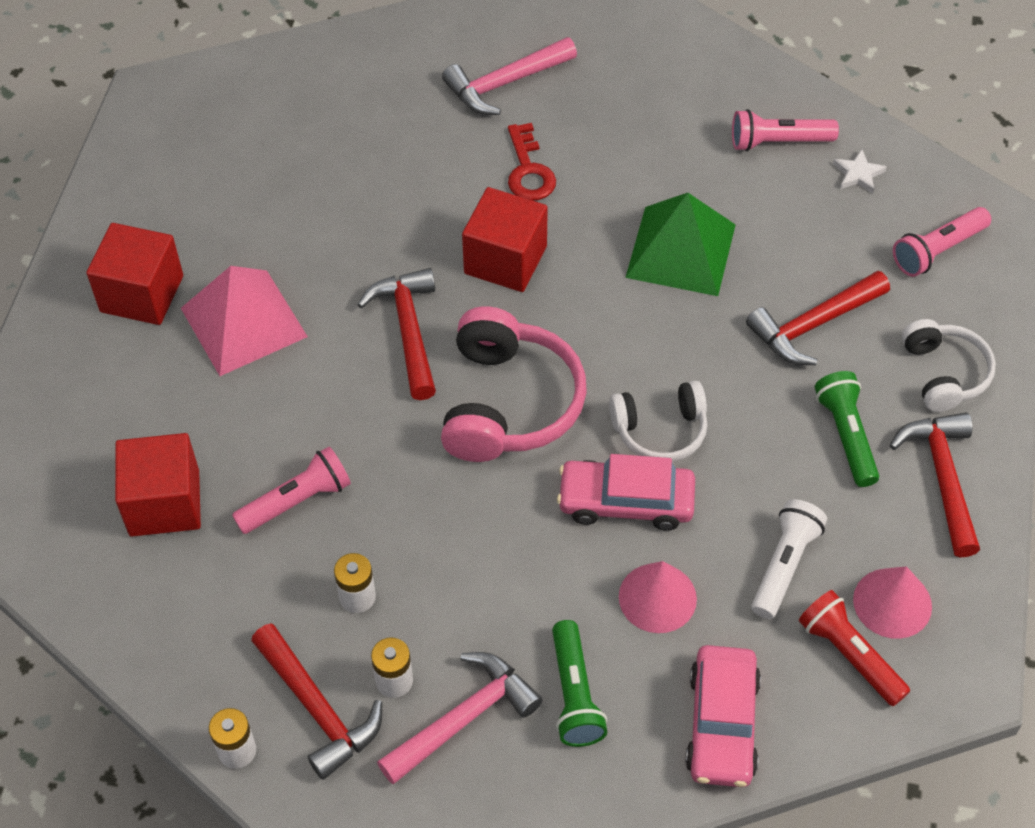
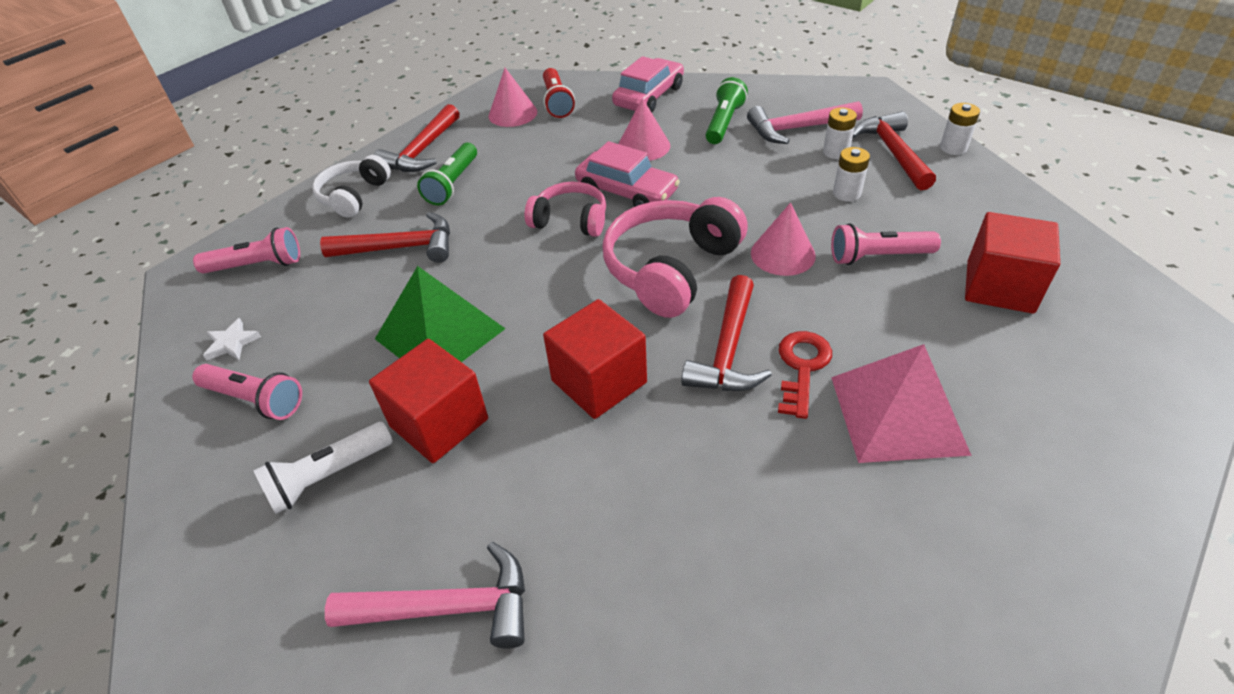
camera: 150 degrees left, 10 degrees down
(142, 294) = (1020, 489): red cube -> red cube (439, 422)
(400, 467) = (783, 254): none -> pink cone
(528, 171) = (510, 468): red key -> red key (802, 367)
(660, 430) = (570, 220): white headphones -> pink headphones
(784, 565) = (555, 140): white flashlight -> white flashlight (328, 476)

